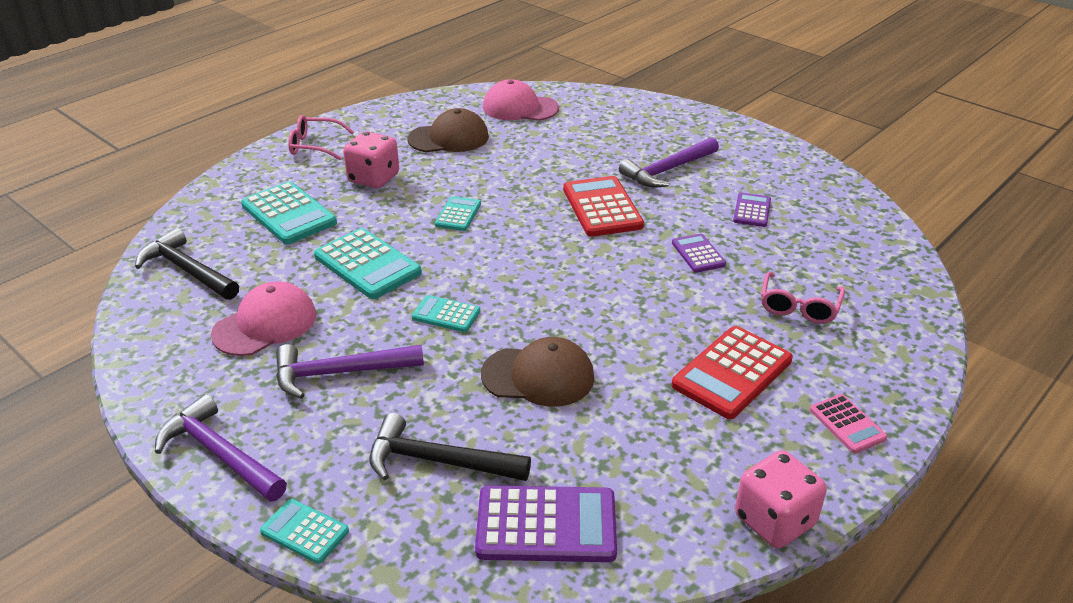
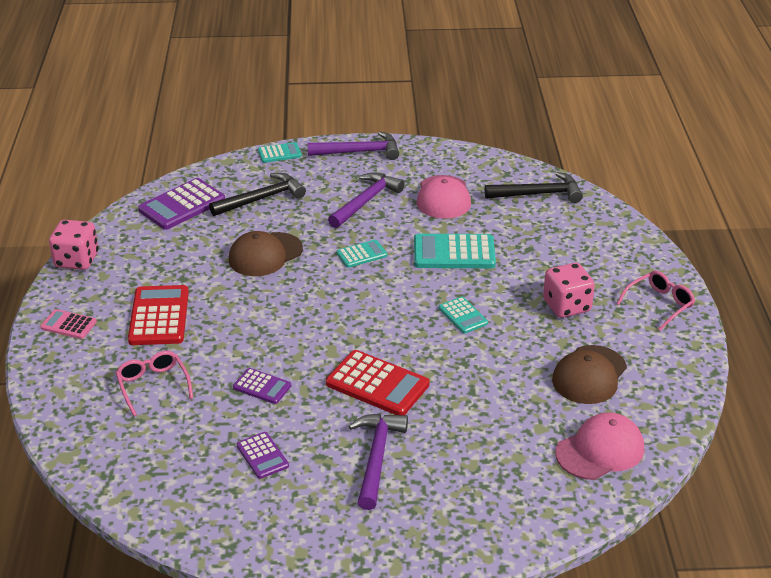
camera: 135 degrees right, 0 degrees up
(288, 214) = (560, 251): turquoise calculator -> none

